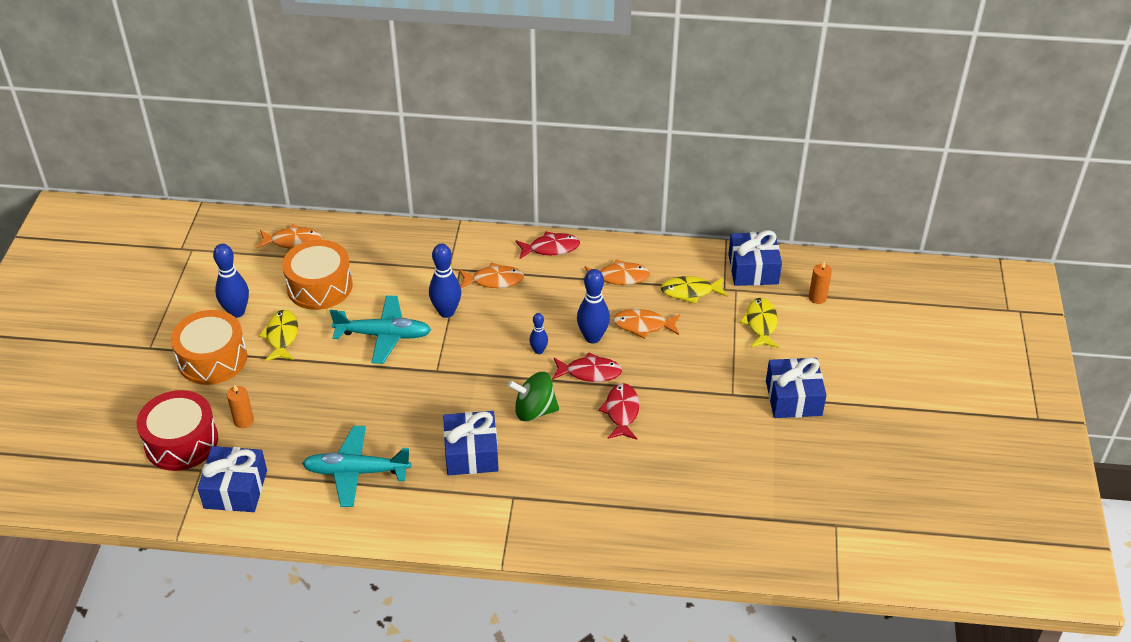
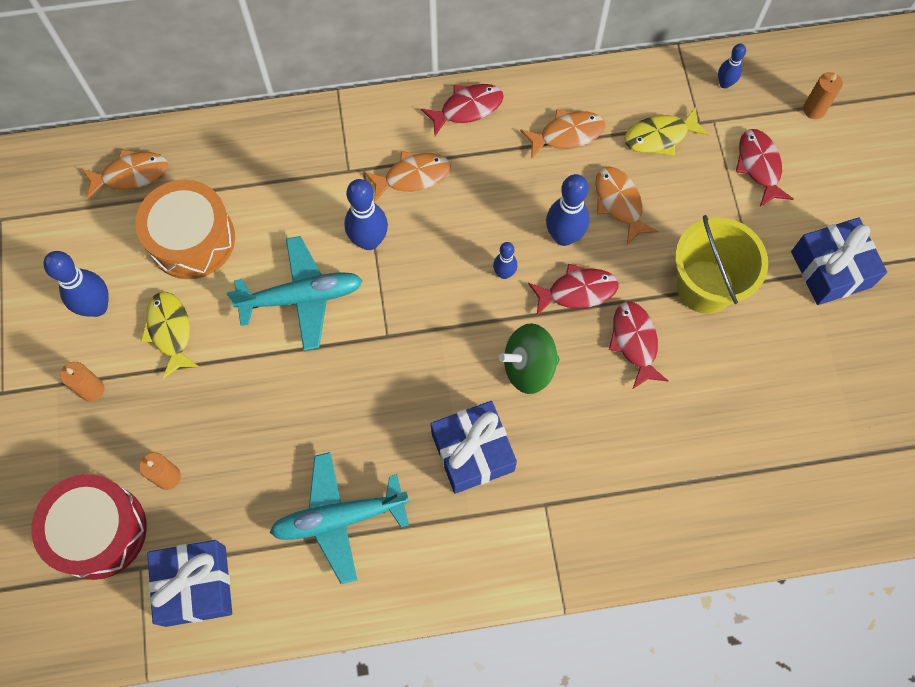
camera: 15 degrees left, 25 degrees up
(212, 359) = (92, 389): orange drum -> orange candle
(643, 325) = (619, 203): orange fish -> orange fish turned 75 degrees clockwise
(689, 389) = (705, 286): none -> yellow bucket
(753, 269) = (724, 83): blue gift -> blue bowling pin
(761, 324) = (759, 166): yellow fish -> red fish

